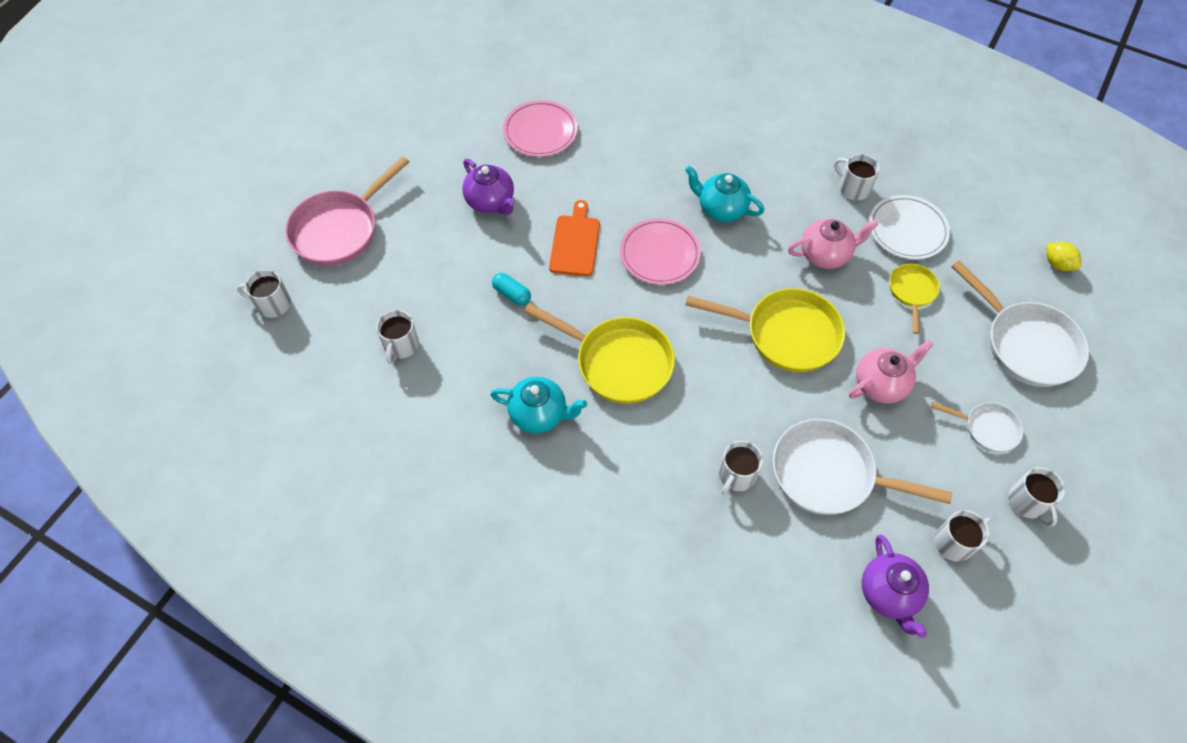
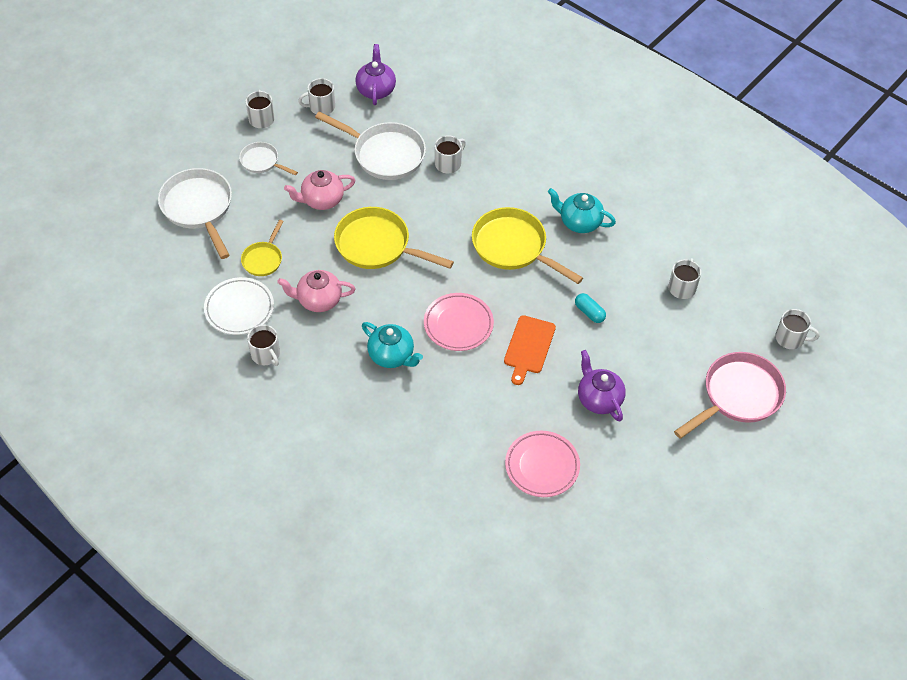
camera: 170 degrees left, 5 degrees down
(1057, 264) = (133, 260): yellow lemon -> none

